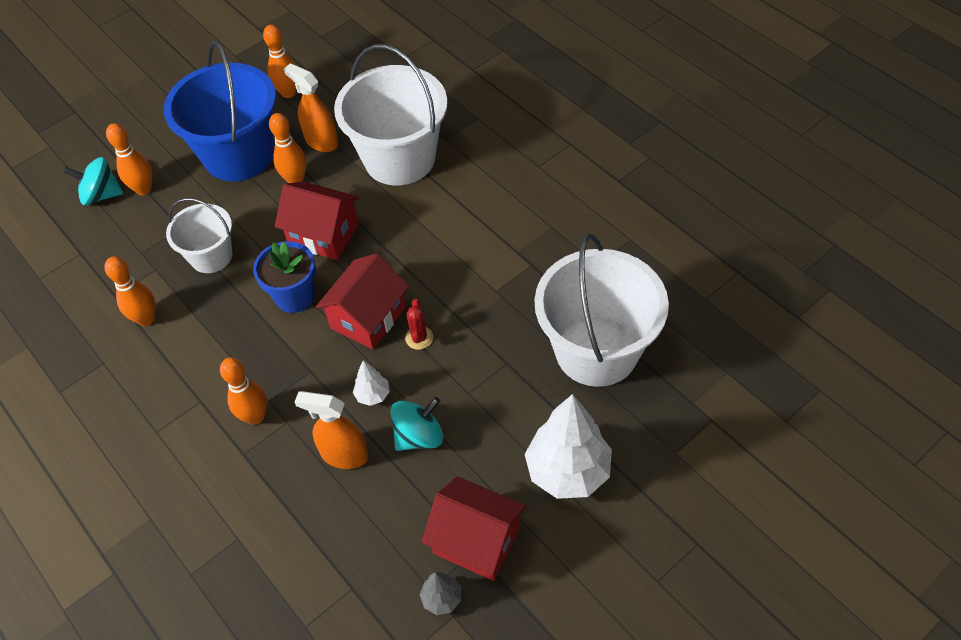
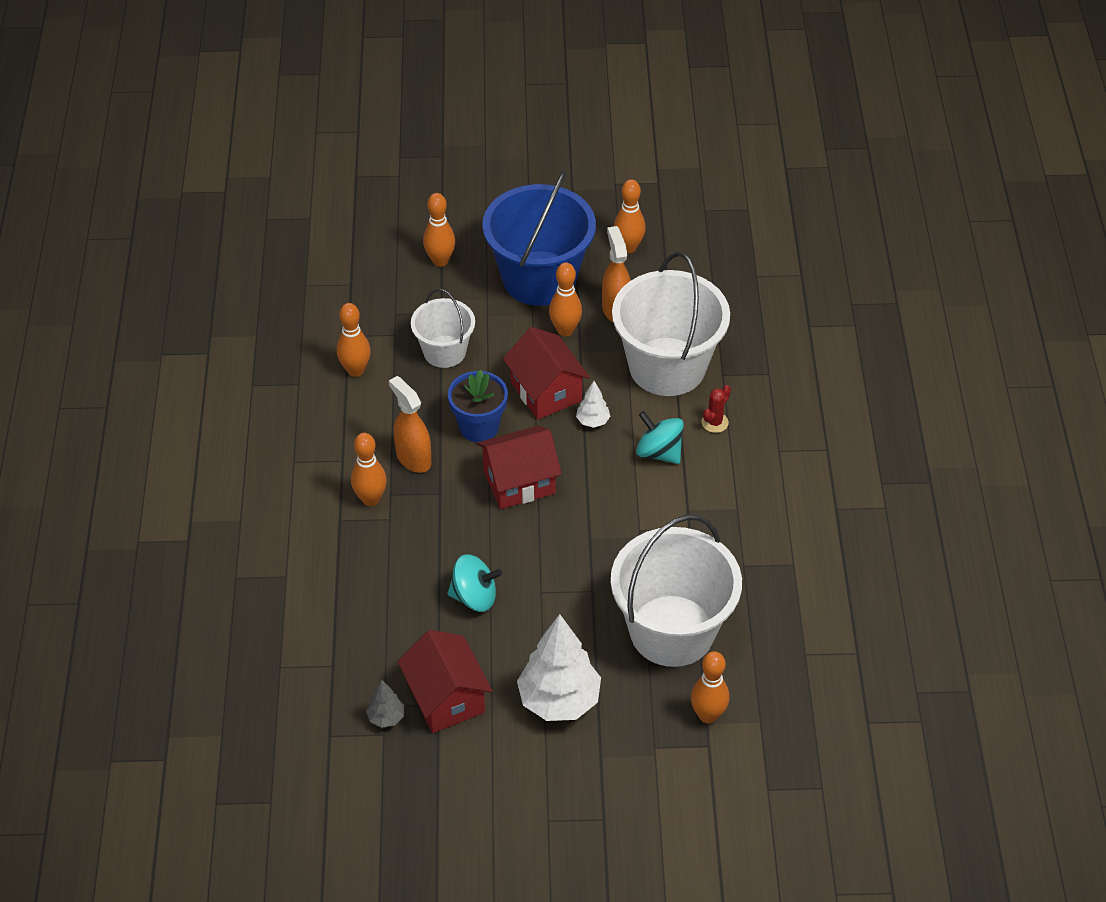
camera: 35 degrees right, 5 degrees down
(101, 195) = (404, 244): turquoise spinning top -> turquoise spinning top (659, 452)
(344, 455) = (408, 571): orange spray bottle -> orange spray bottle (413, 458)
(373, 395) = (468, 543): white tree -> white tree (593, 421)
(419, 338) = (543, 524): red cactus -> red cactus (714, 422)
(687, 396) = (708, 715): none -> orange bowling pin

